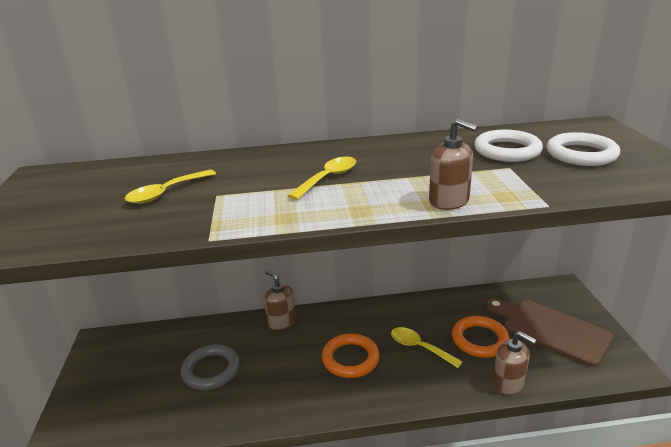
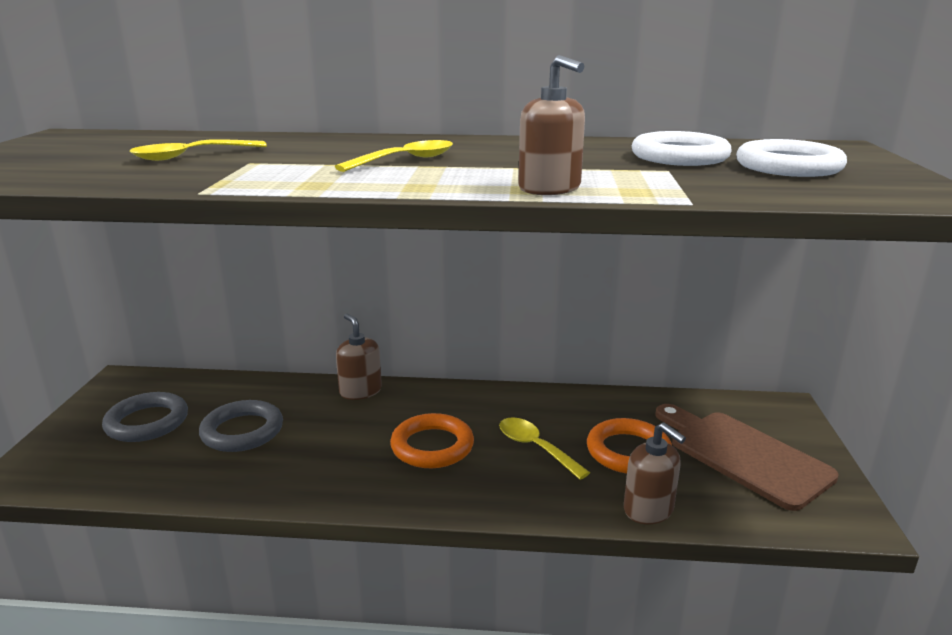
camera: 10 degrees right, 5 degrees down
(136, 375) = (147, 422): none -> grey ring

